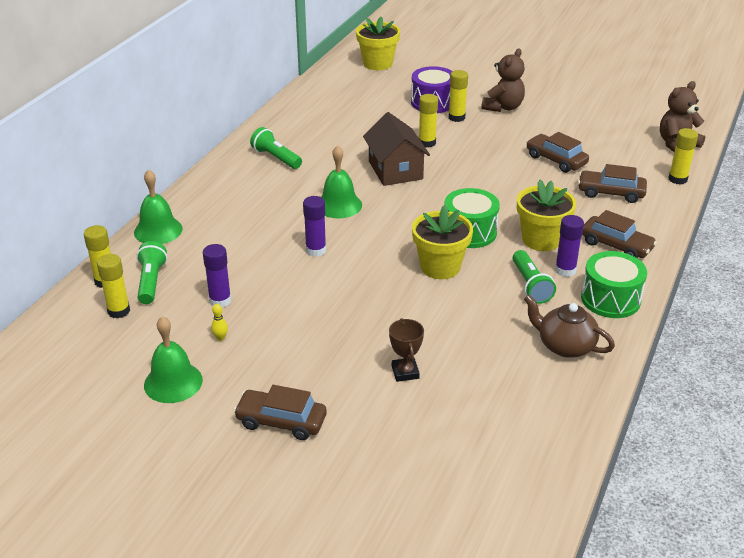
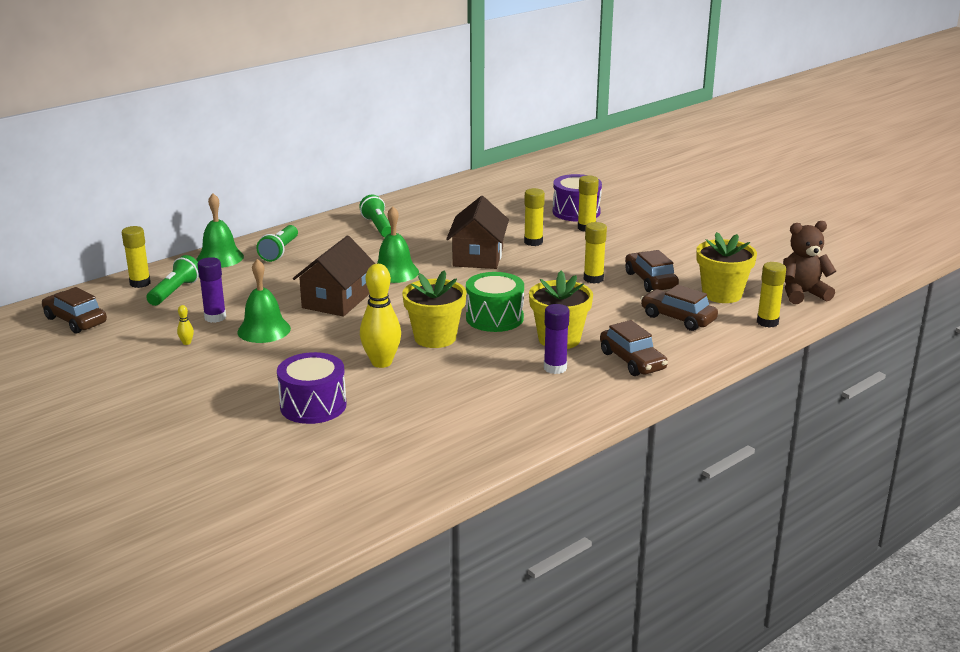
camera: 25 degrees right, 10 degrees down
(118, 311) = (128, 305): yellow glue stick -> yellow glue stick (593, 279)
(173, 382) = (116, 363): green bell -> green bell (264, 330)
(281, 421) = (170, 412): brown car -> brown car (75, 320)
(316, 250) = (336, 300): purple glue stick -> brown house
(377, 63) = (556, 172): yellow flower pot -> yellow flower pot (722, 294)
(405, 372) = (313, 406): brown trophy -> purple drum
(420, 307) = (381, 362): none -> yellow bowling pin
(503, 107) = (645, 228): brown teddy bear -> none
(530, 285) = (506, 371): green flashlight -> green flashlight (279, 252)
(565, 346) = (485, 425): brown teapot -> none
(610, 299) = (575, 401): green drum -> none

